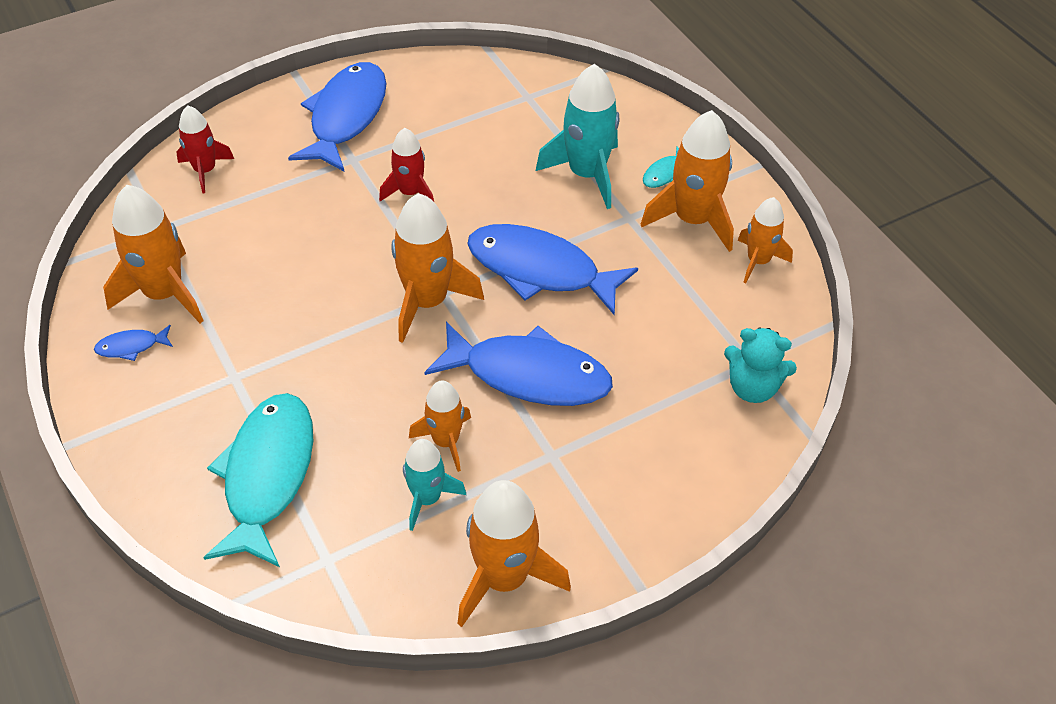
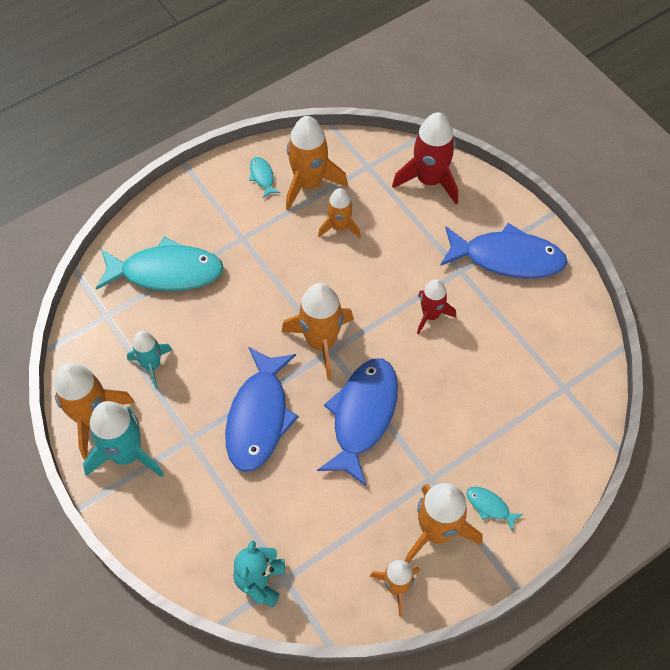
camera: 85 degrees right, 10 degrees up
(131, 346) = (262, 177): blue fish -> turquoise fish
(205, 171) = (429, 180): red rocket -> red rocket, size x1.63
(445, 441) = (198, 370): orange rocket -> orange rocket (339, 227)
(586, 174) = (476, 442): turquoise rocket -> turquoise rocket (126, 454)

